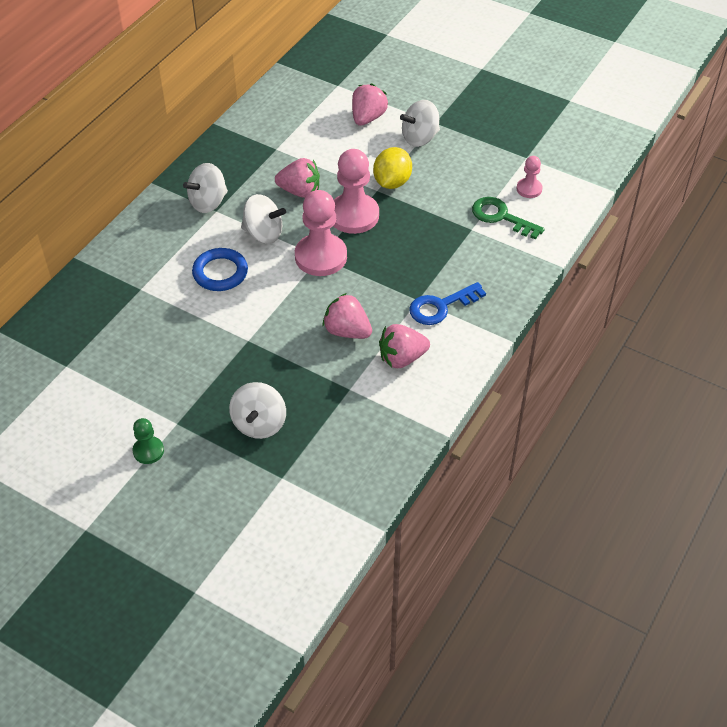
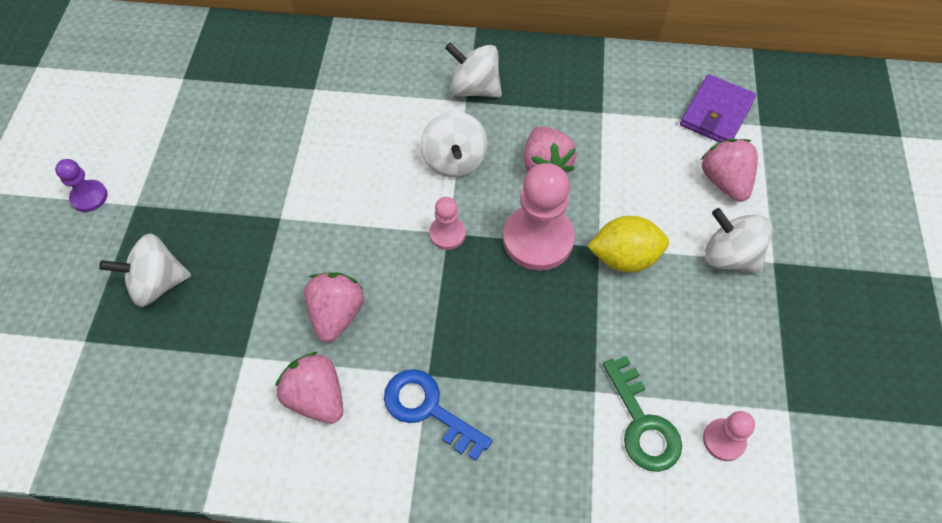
camera: 65 degrees right, 10 degrees up
(148, 451) = (89, 197): green pawn -> purple pawn
(220, 273) = (371, 147): blue ring -> none
(315, 99) = (716, 113): none -> purple wallet
(321, 257) = (447, 234): pink pawn -> pink pawn, size x0.51
(368, 118) = (724, 181): pink strawberry -> pink strawberry turned 105 degrees counterclockwise
(501, 217) = (642, 423): green key -> green key turned 150 degrees clockwise

